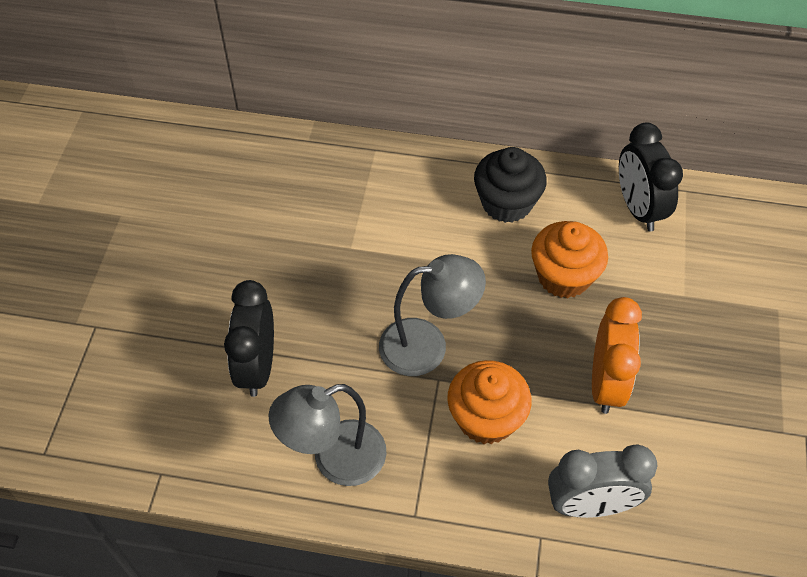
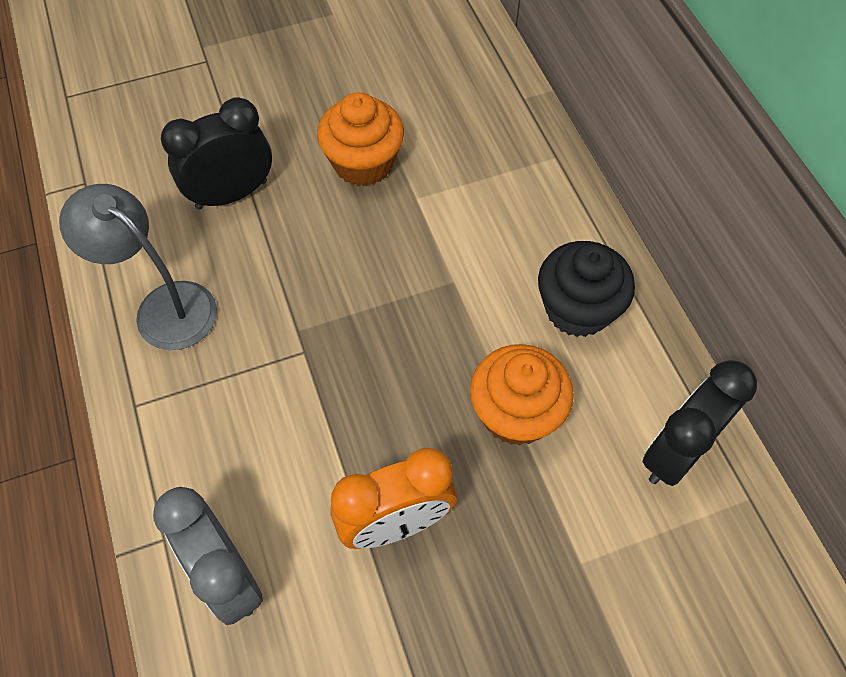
camera: 60 degrees right, 5 degrees up
(427, 345) = (339, 322): grey lamp -> none
(486, 418) = (281, 418): orange cupcake -> orange cupcake (363, 163)

